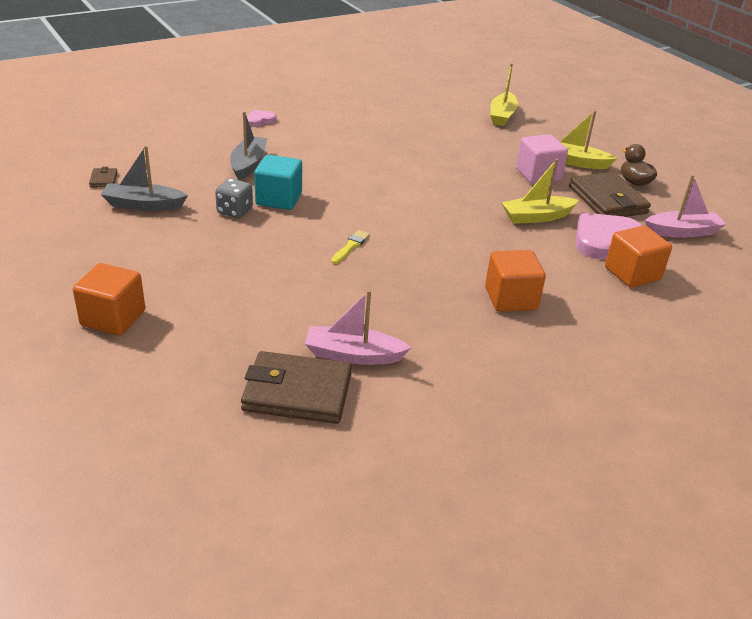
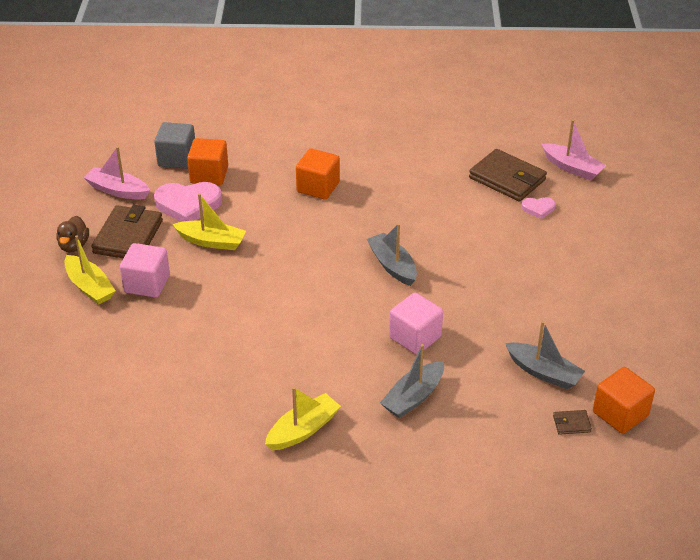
camera: 145 degrees left, 5 degrees up
(103, 180) = (571, 424): brown wallet -> brown wallet turned 60 degrees clockwise
(113, 318) = (604, 264): orange cube -> orange cube (620, 414)
(234, 211) = (464, 336): grey dice -> none
(260, 120) = (351, 475): pink heart -> pink heart (538, 208)
(279, 199) = (415, 337): turquoise cube -> pink cube
(351, 246) = (392, 265): yellow brush -> grey boat
(353, 355) = (457, 188): pink boat -> pink boat (572, 168)
(502, 116) = (64, 381): yellow boat -> yellow boat (303, 430)
(688, 279) = (177, 159): none -> grey cube

